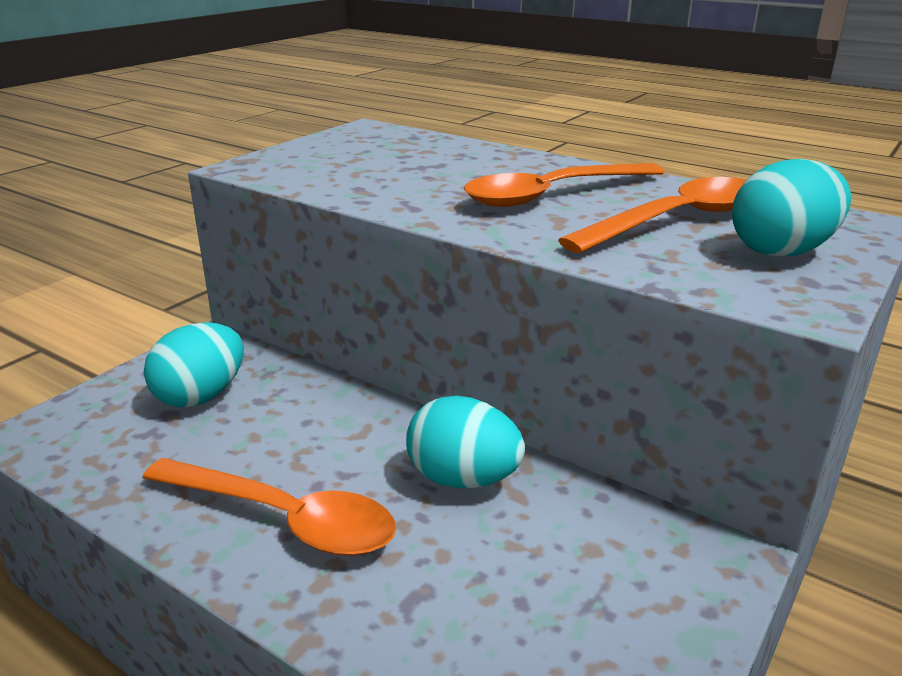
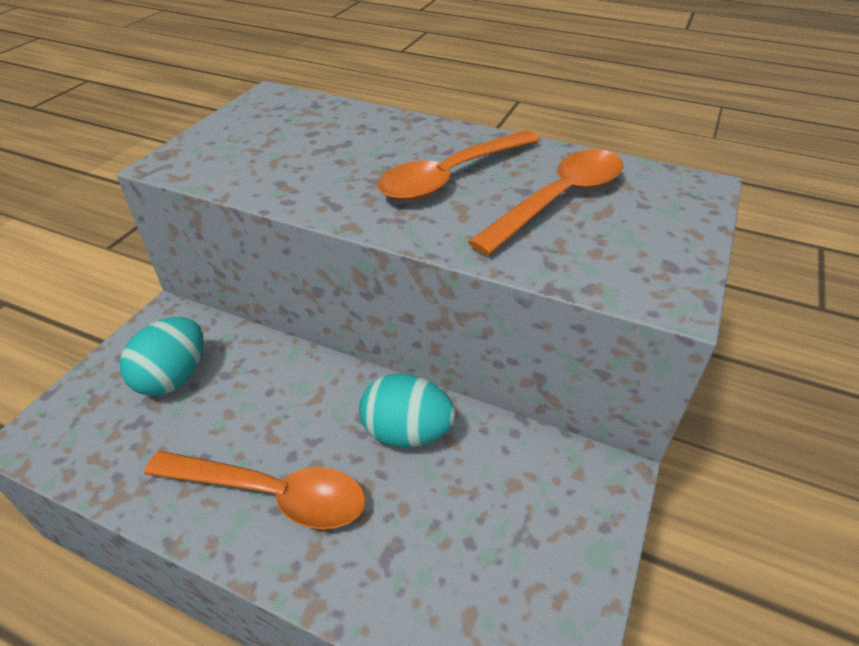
camera: 10 degrees left, 15 degrees up
(781, 251) = (645, 231): turquoise egg -> none

